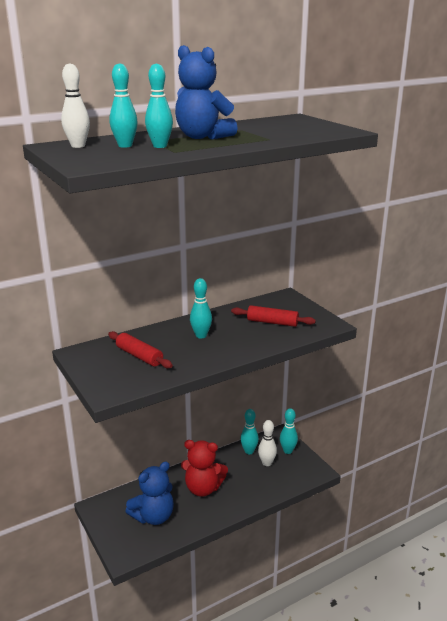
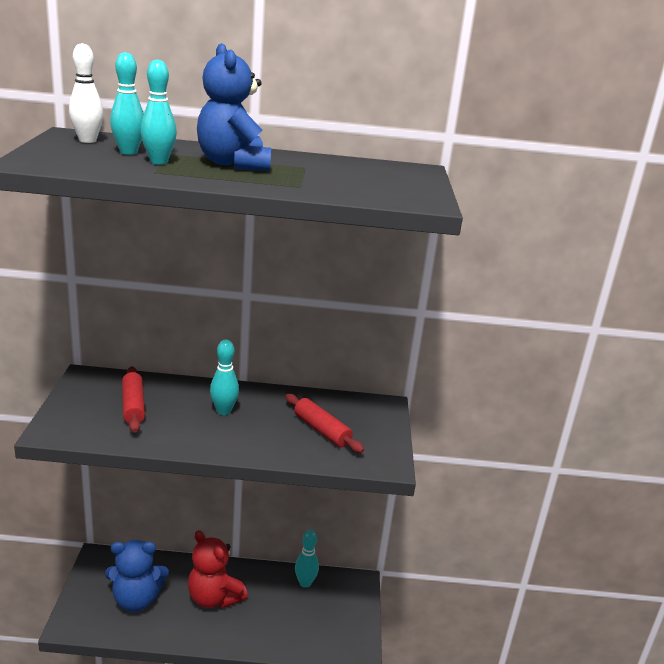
camera: 30 degrees right, 0 degrees up
(266, 463) = (310, 608): white bowling pin -> none
(288, 451) = (349, 607): turquoise bowling pin -> none

